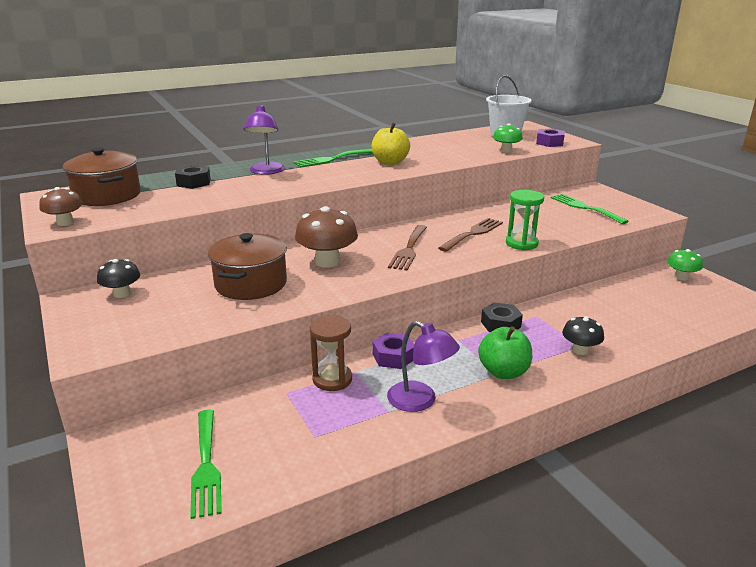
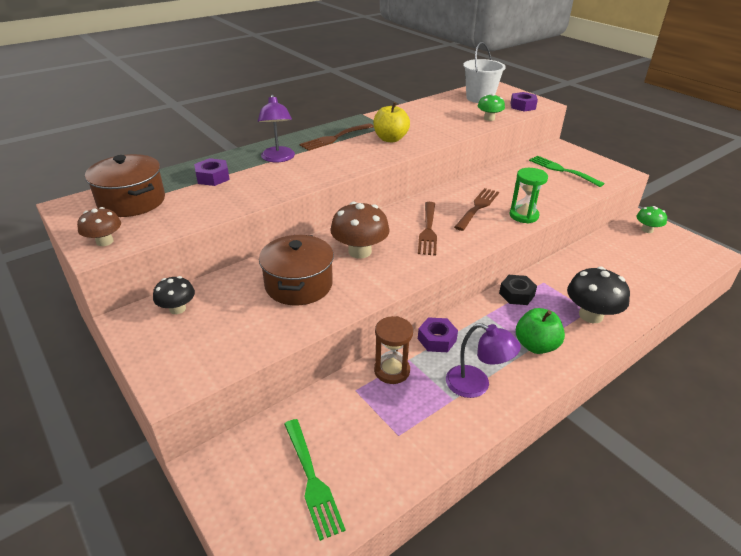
camera: 10 degrees left, 10 degrees up
(194, 182) = (213, 177): black nut -> purple nut
(332, 159) = (335, 138): green fork -> brown fork
(580, 350) = (590, 315): black mushroom -> black mushroom, size x1.68

